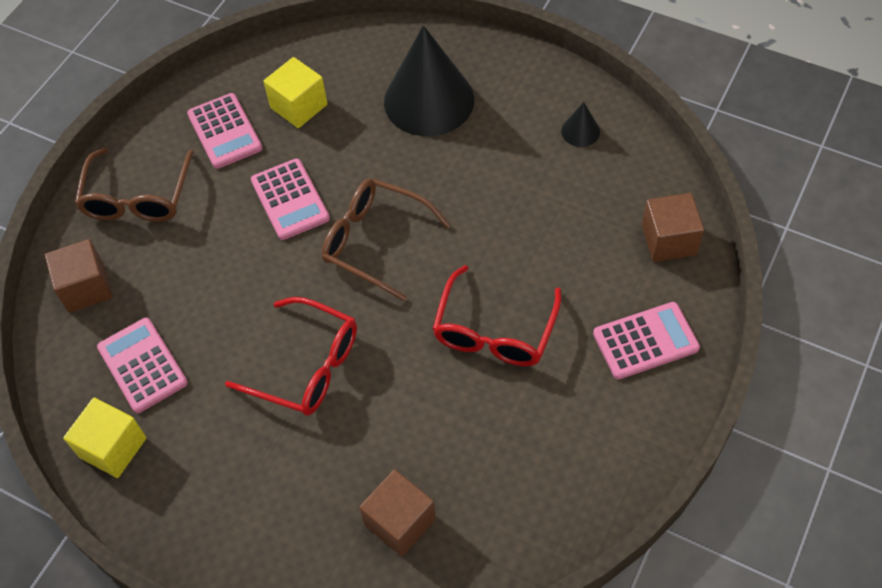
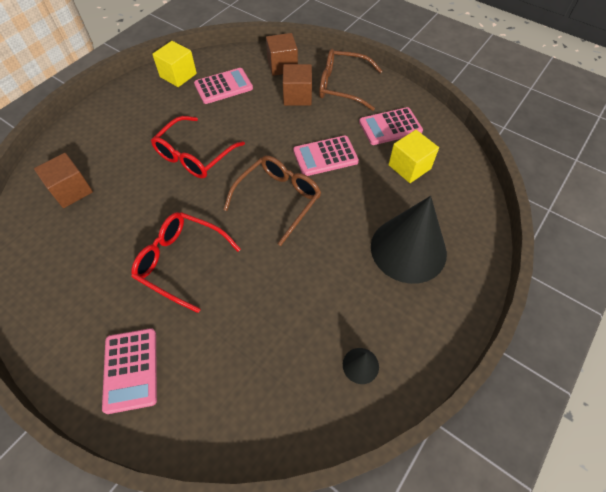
camera: 95 degrees right, 0 degrees up
(669, 240) = (221, 418): brown cube -> brown cube (297, 96)

